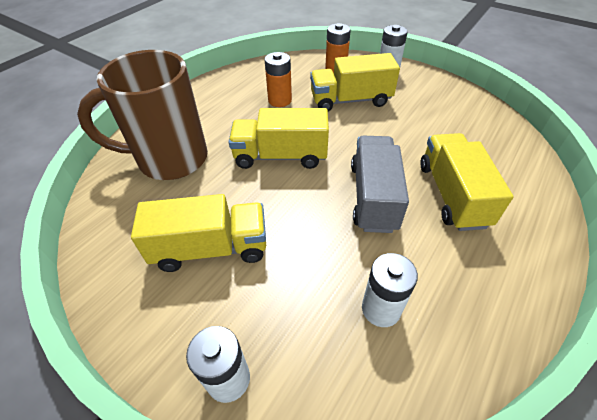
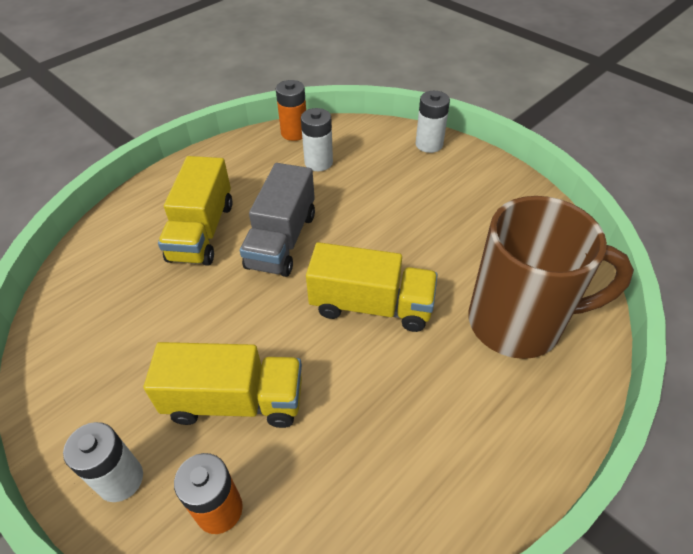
camera: 170 degrees left, 0 degrees up
(211, 248) = (449, 215): yellow truck -> none
(280, 100) = (355, 423): orange battery -> orange battery (294, 133)

